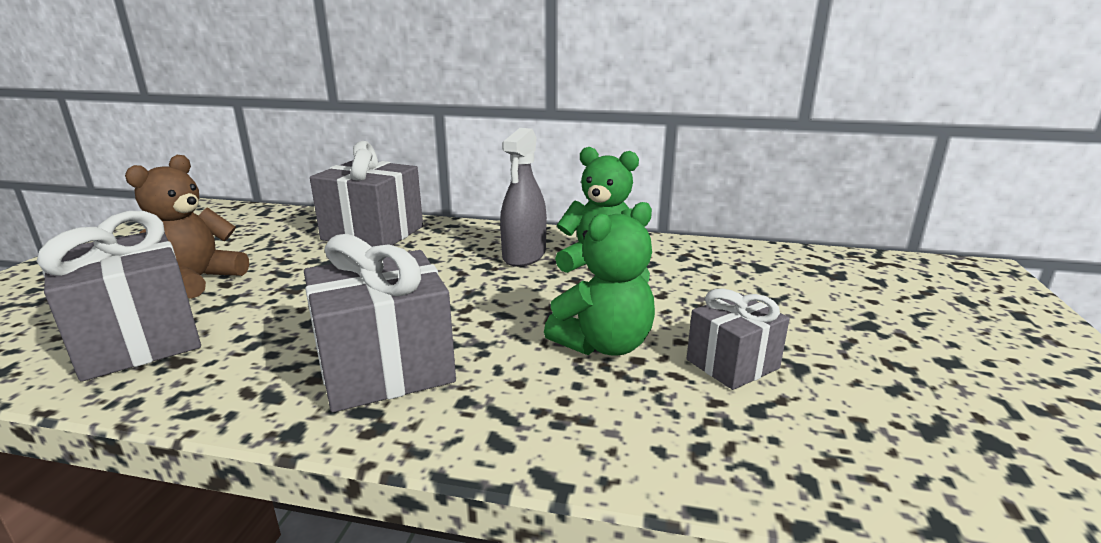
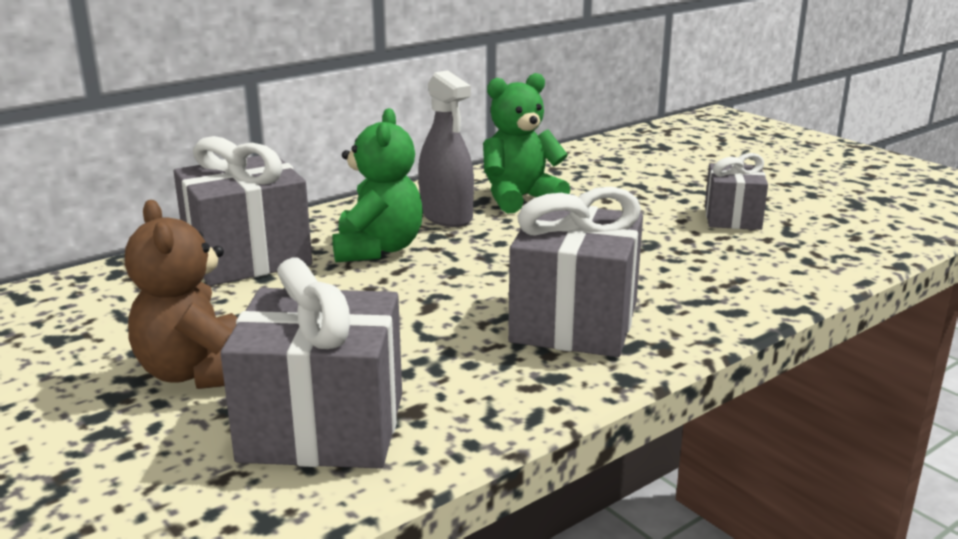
camera: 50 degrees left, 0 degrees up
(604, 345) = (653, 242): green teddy bear -> green teddy bear (378, 249)

